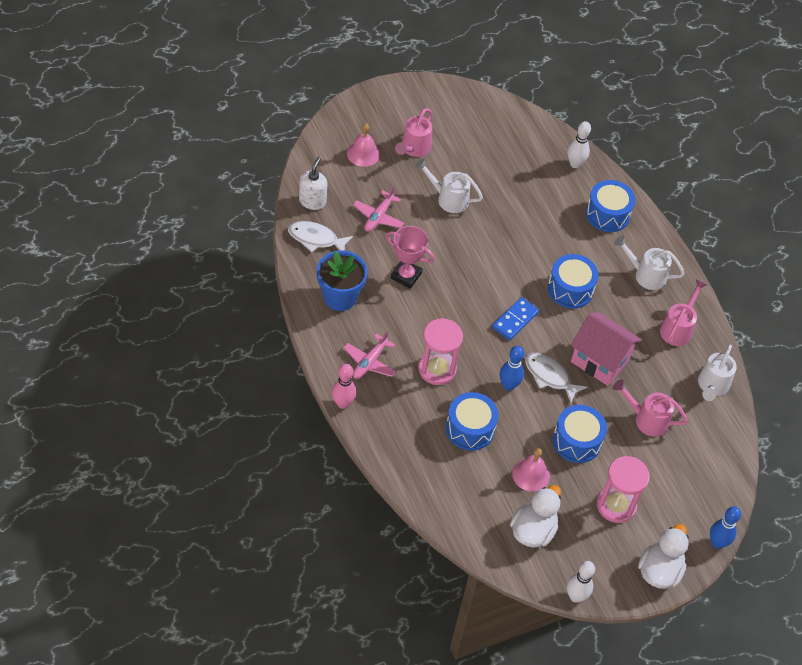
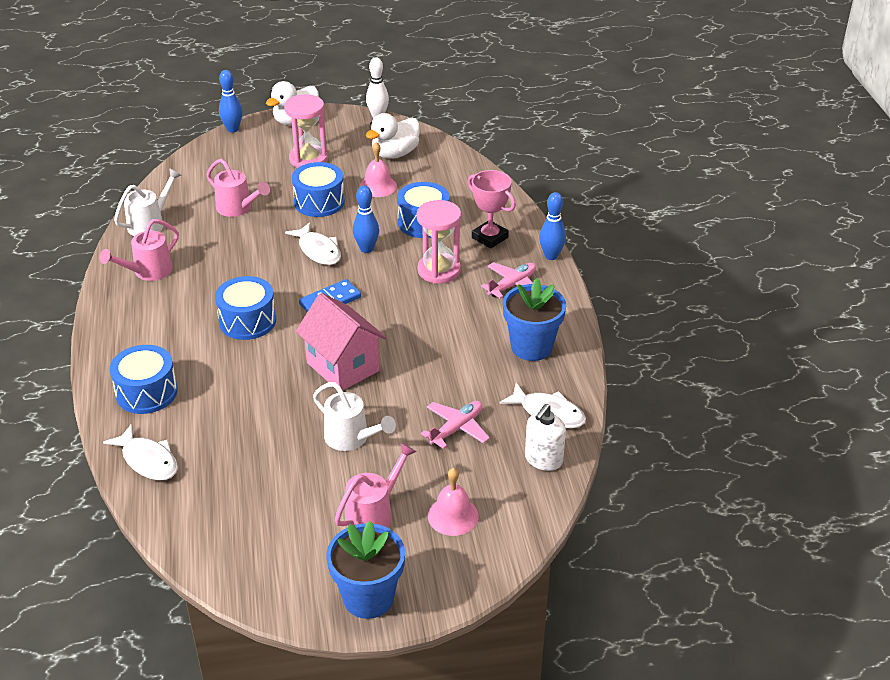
camera: 160 degrees left, 15 degrees down
(343, 403) = (551, 256): pink bowling pin -> blue bowling pin
(398, 98) = (368, 598): none -> blue flower pot
(406, 276) = (443, 358): pink trophy -> pink trophy (490, 238)
(575, 164) = (148, 460): white bowling pin -> white fish
(599, 361) = (255, 256): pink house -> pink house (343, 367)
(645, 274) = (147, 324): white watering can -> none

